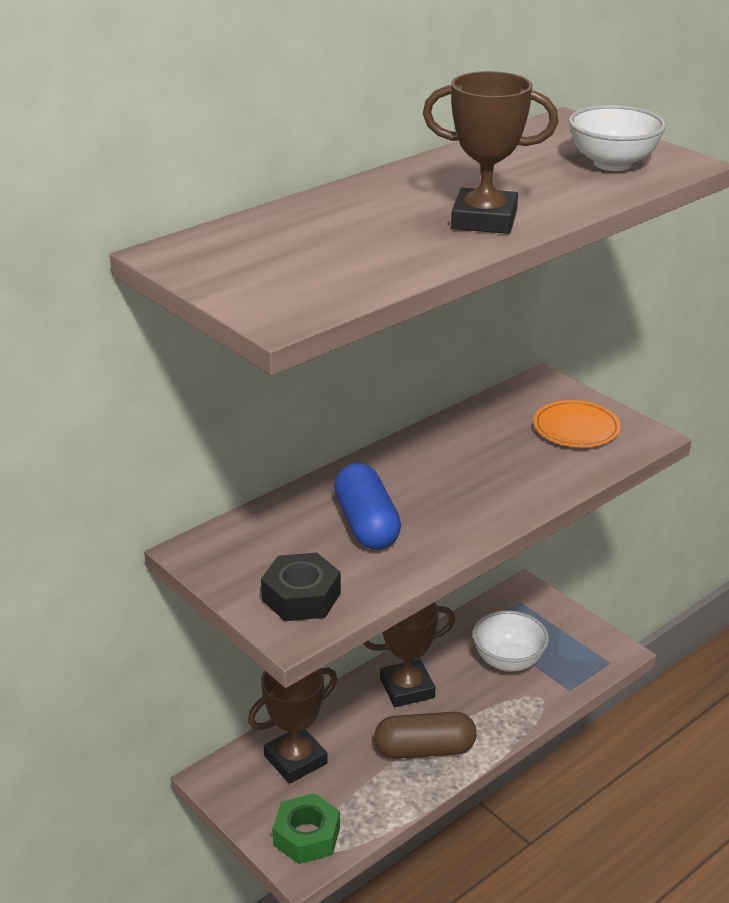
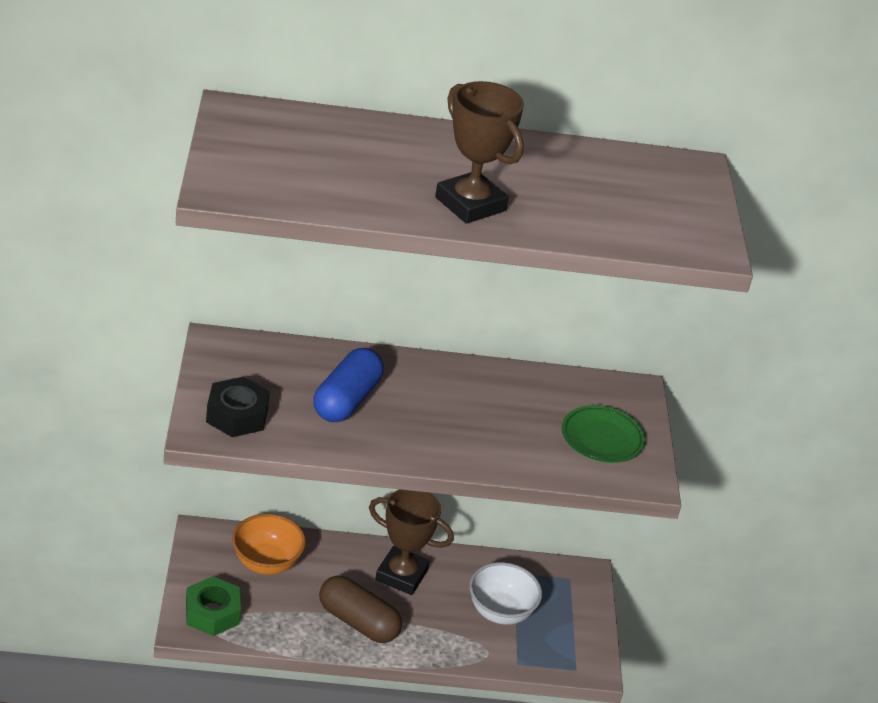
camera: 35 degrees right, 5 degrees up
(295, 760) = (266, 563): brown trophy -> orange bowl
(576, 428) = (602, 438): orange plate -> green plate
(612, 164) = (654, 218): white bowl -> none

